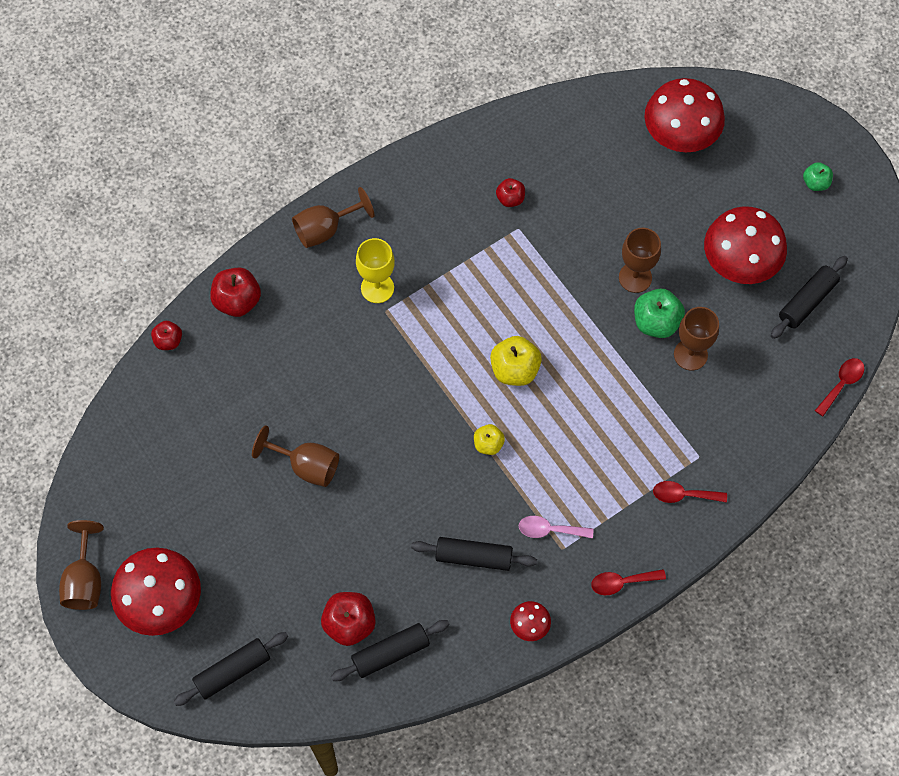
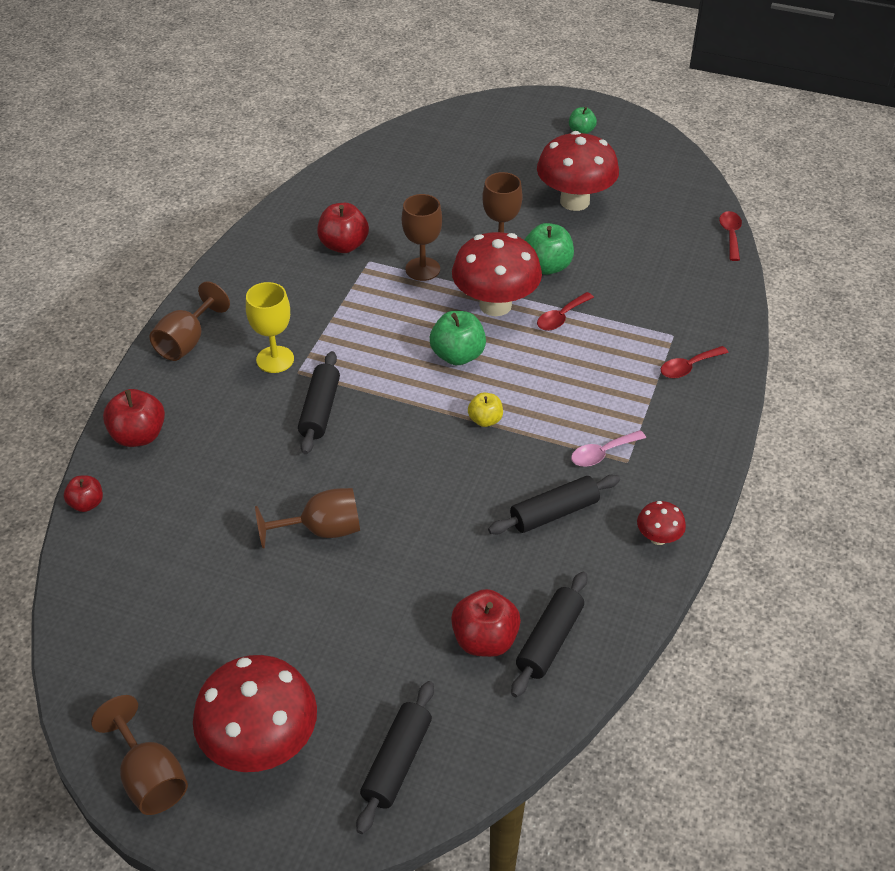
camera: 35 degrees left, 20 degrees down
(510, 199) = (344, 245): red apple -> red apple, size x1.66
(515, 370) = (457, 355): yellow apple -> green apple
(622, 582) = (704, 457): red spoon -> red spoon (561, 317)
(679, 137) = (449, 149): red mushroom -> red mushroom (495, 305)
(690, 354) = (596, 273): brown goblet -> brown goblet (422, 269)
(807, 301) = (650, 199): black rolling pin -> black rolling pin (320, 410)

